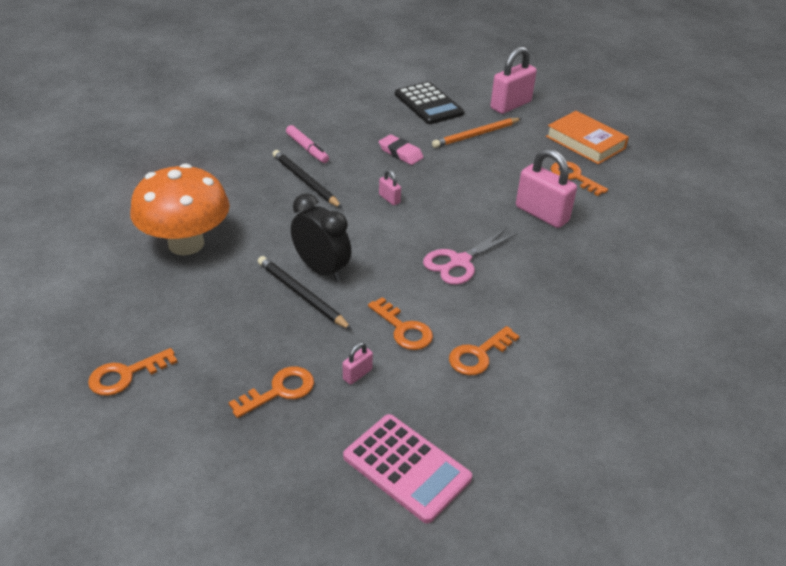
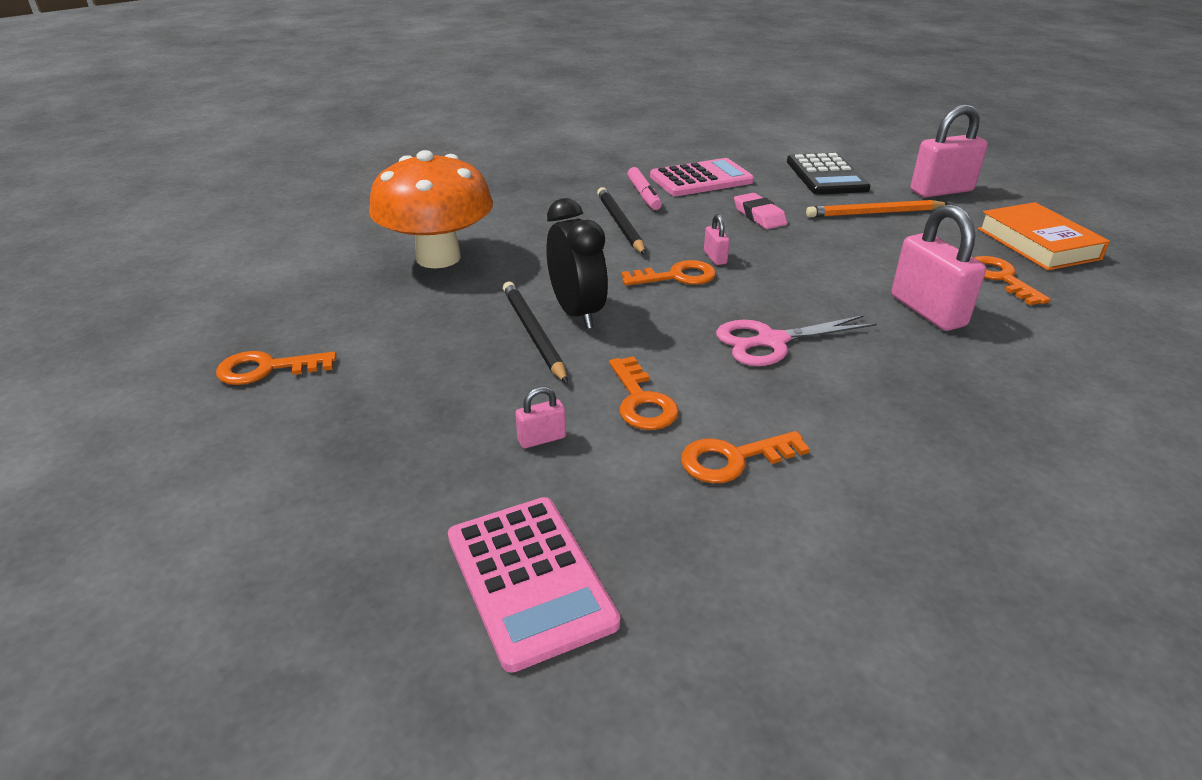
camera: 25 degrees right, 5 degrees down
(279, 390) = (427, 431): orange key -> orange key (677, 276)
(341, 124) = (701, 179): none -> pink calculator

